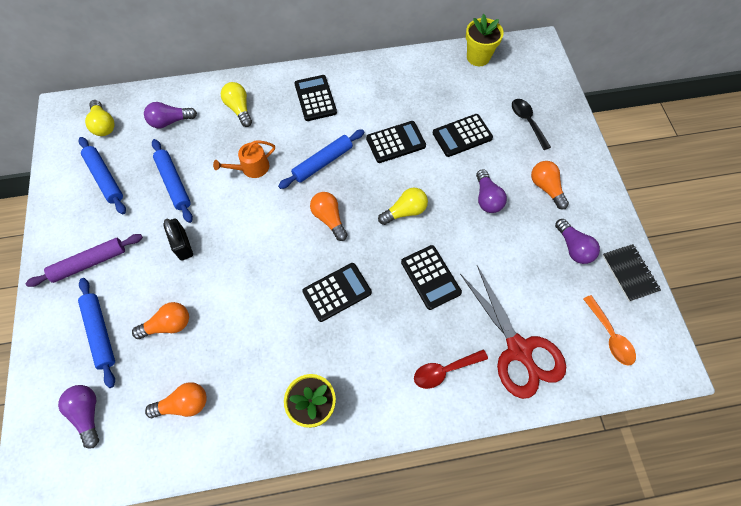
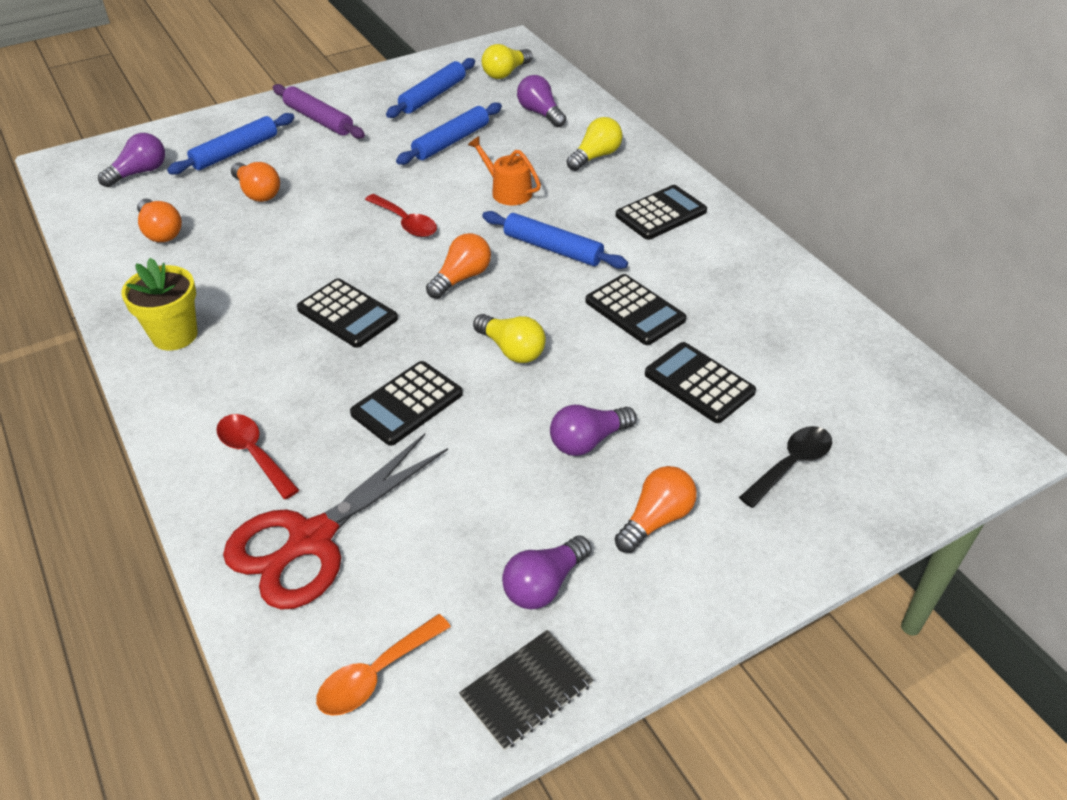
camera: 70 degrees right, 20 degrees down
(182, 245) = (367, 172): black padlock -> none
(256, 235) = (405, 222): none -> red spoon
(478, 57) = (890, 367): yellow flower pot -> none

